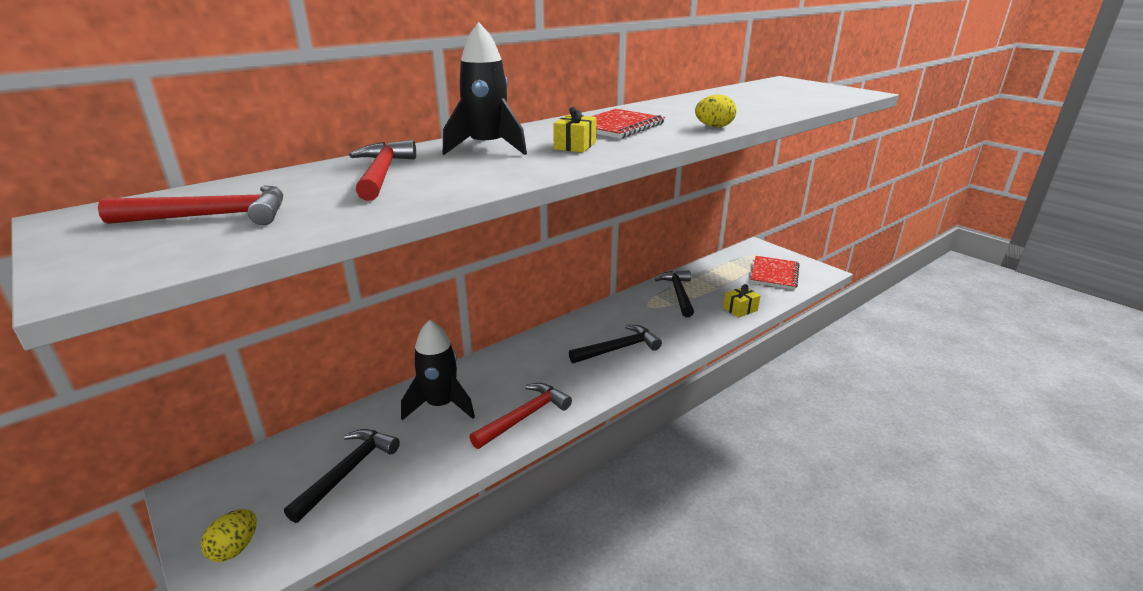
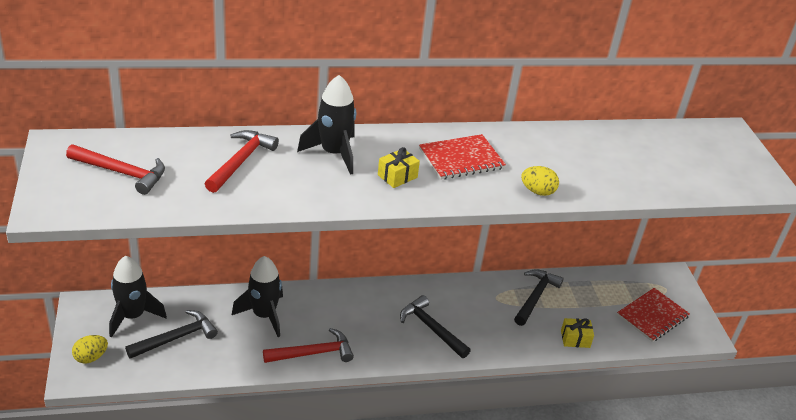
camera: 25 degrees right, 10 degrees up
(271, 473) = (133, 316): none -> black rocket
(618, 348) = (431, 328): black hammer -> black hammer turned 135 degrees counterclockwise

